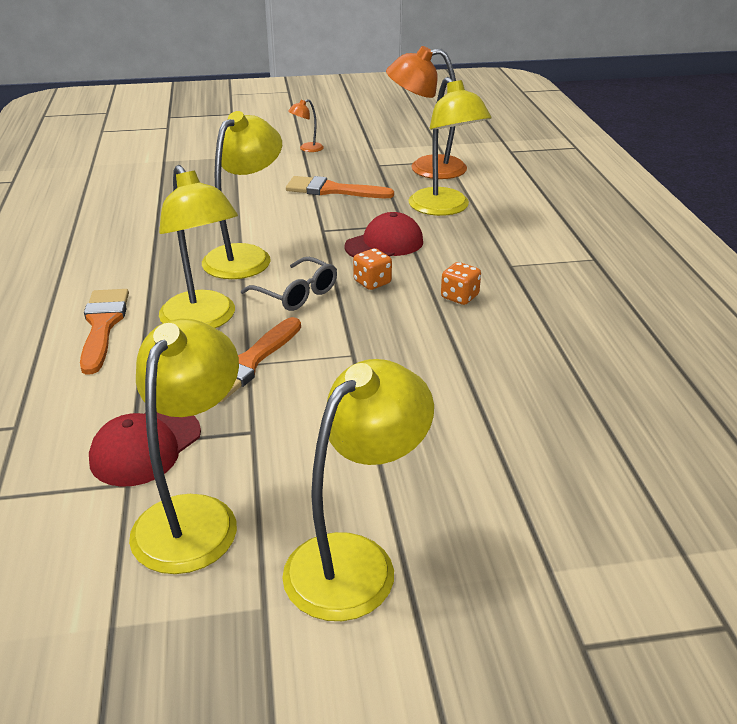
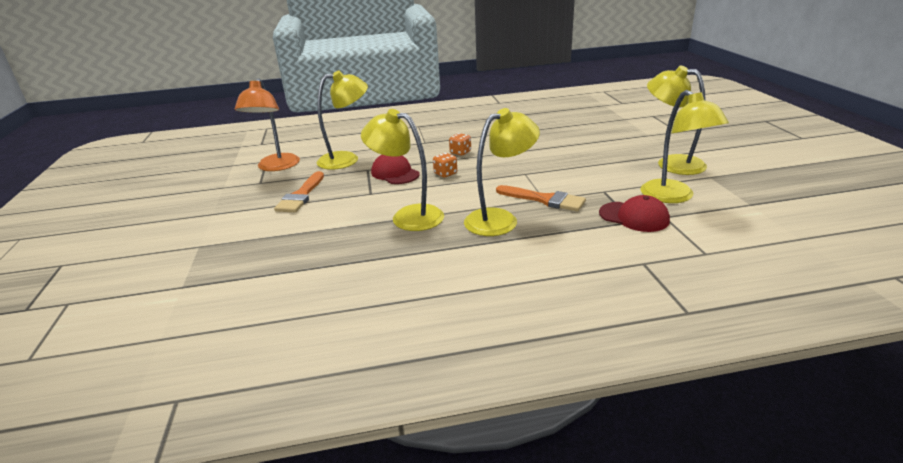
camera: 90 degrees left, 5 degrees down
(103, 325) = (515, 256): orange brush -> none
(194, 516) = (673, 197): yellow lamp -> yellow lamp turned 120 degrees counterclockwise
(296, 293) = (461, 194): grey glasses -> none
(307, 149) = (204, 213): orange lamp -> none

